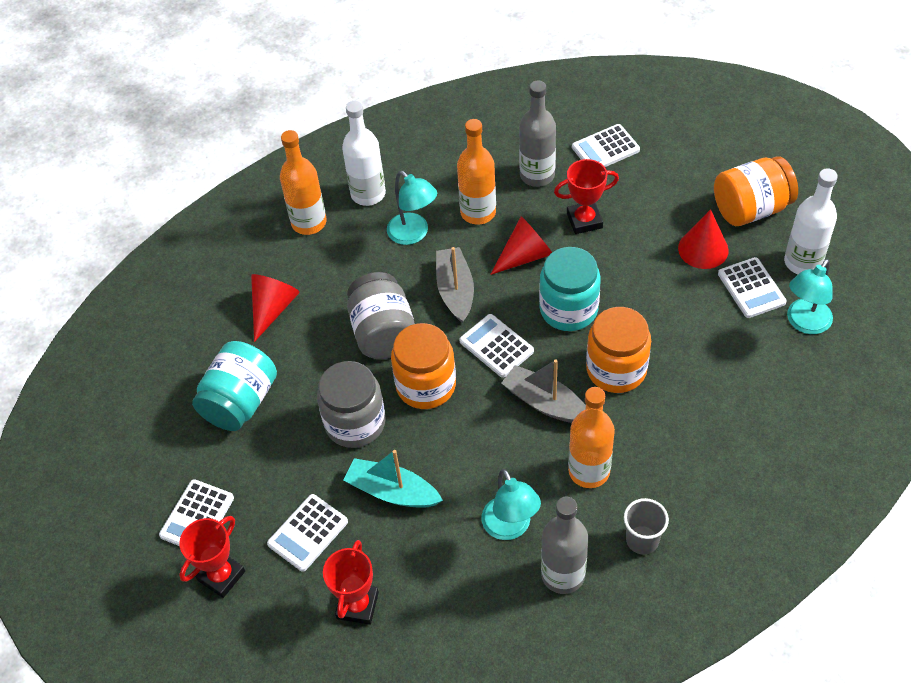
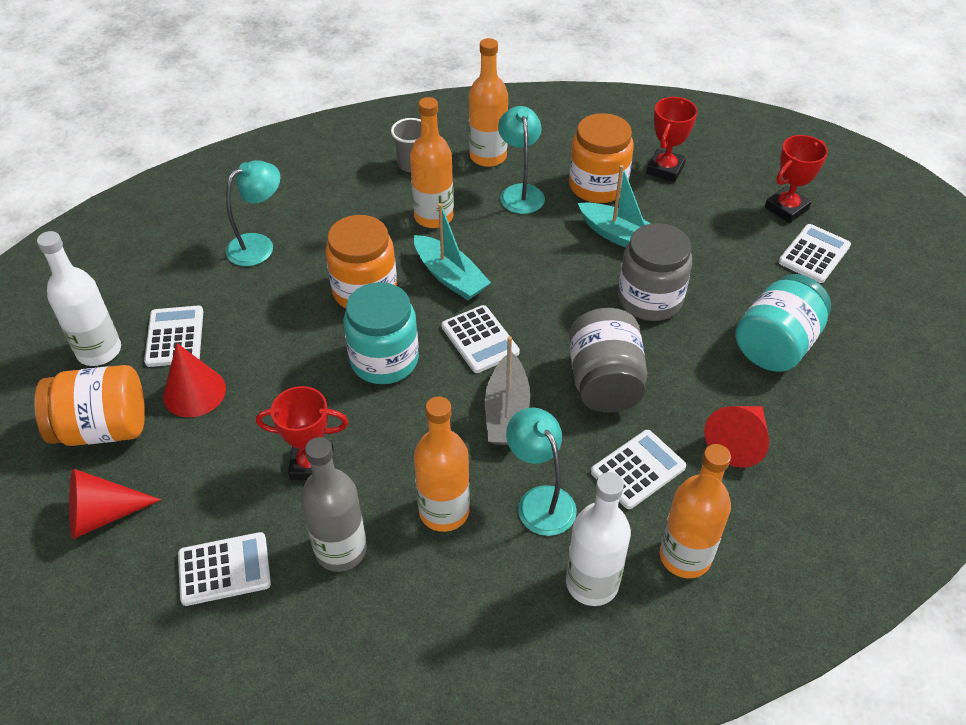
camera: 170 degrees left, 5 degrees down
(308, 533) = (705, 222): white calculator -> white calculator (638, 469)
(426, 385) = (568, 318): orange jar -> orange jar (598, 186)
(525, 256) = (407, 435): red cone -> red cone (103, 514)
(545, 403) = (450, 277): grey boat -> turquoise boat
(563, 574) = (488, 156): grey bottle -> orange bottle
(804, 323) = (150, 291): turquoise lamp -> turquoise lamp (259, 245)

